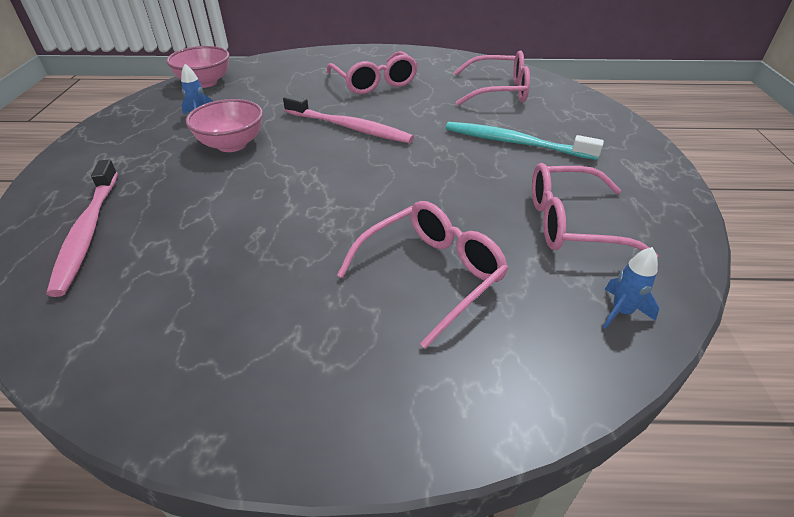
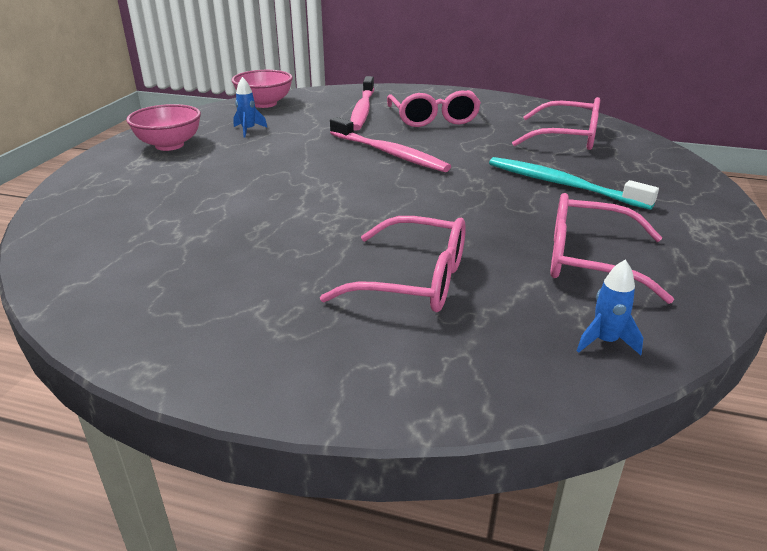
camera: 15 degrees right, 10 degrees down
(88, 232) = (114, 205): pink toothbrush -> pink toothbrush (362, 110)
(232, 144) = (268, 155): pink bowl -> pink bowl (169, 145)
(431, 274) = (414, 280): pink glasses -> pink glasses turned 45 degrees clockwise

